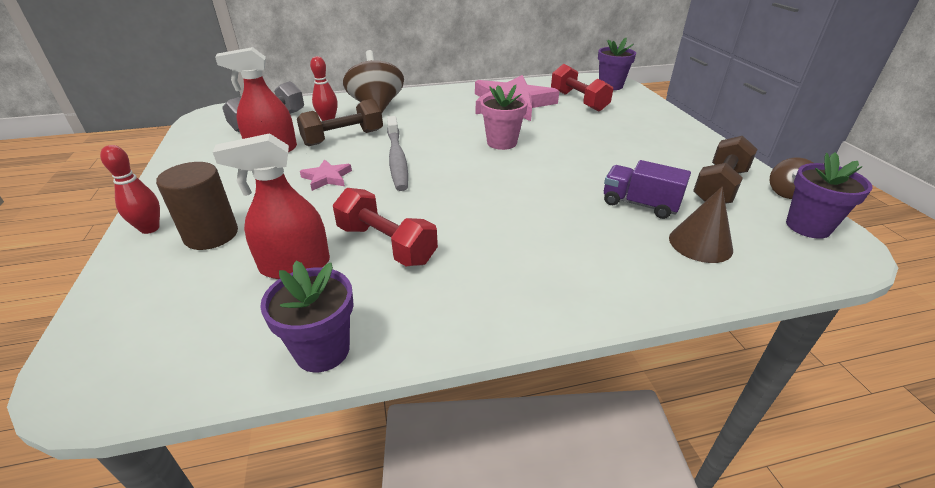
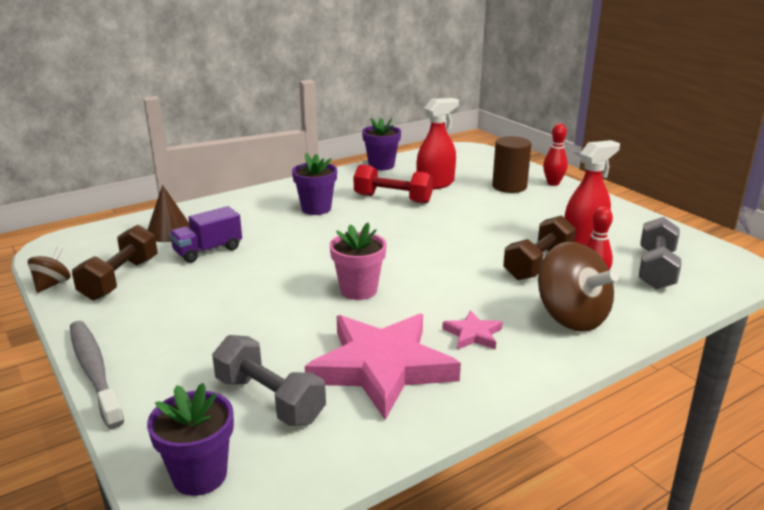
camera: 160 degrees right, 10 degrees down
(327, 178) = (492, 227): pink star -> pink star (473, 334)
(397, 159) = (453, 252): grey toothbrush -> grey toothbrush (94, 371)
(578, 101) = (269, 399): red dumbbell -> grey dumbbell
(639, 204) = (208, 250): purple truck -> purple truck turned 135 degrees clockwise
(808, 226) = (67, 256): purple flower pot -> purple flower pot (316, 209)

